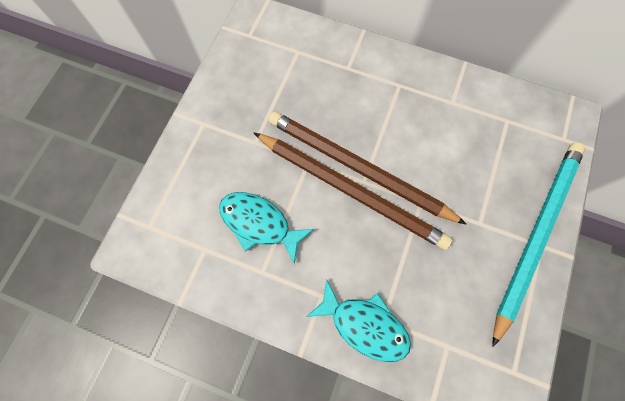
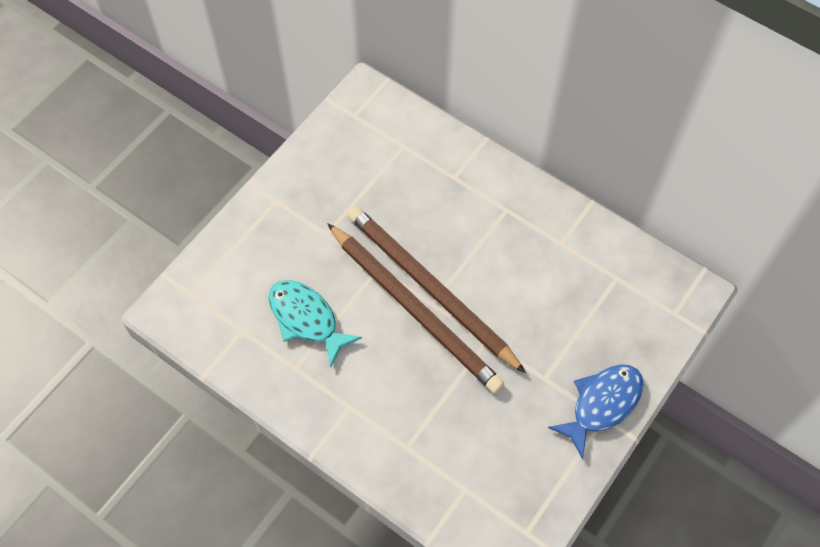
camera: 15 degrees right, 10 degrees down
(364, 325) = (385, 446): turquoise fish -> none
(535, 234) = (602, 404): turquoise pencil -> blue fish

